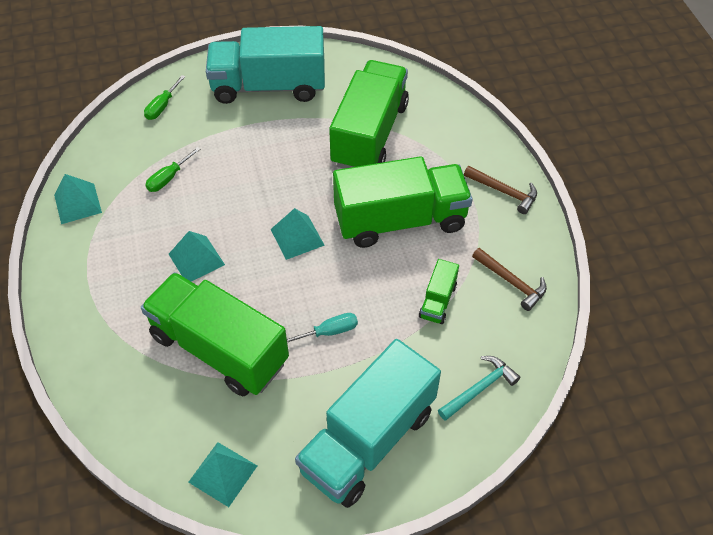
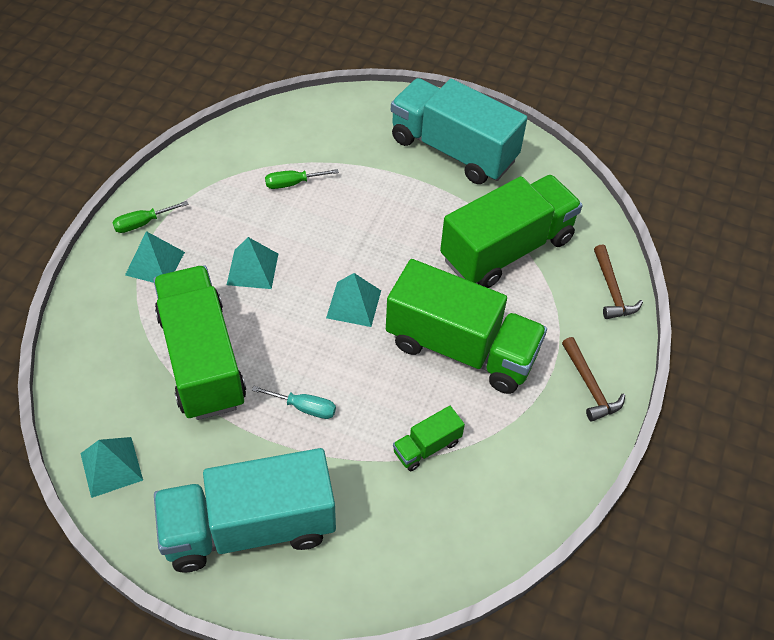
camera: 35 degrees right, 0 degrees up
(77, 203) = (203, 161): turquoise pyramid -> turquoise pyramid (155, 263)
(162, 106) = (343, 116): green screwdriver -> green screwdriver (142, 223)
(479, 388) = (390, 555): turquoise hammer -> none
(511, 282) = (515, 478): brown hammer -> brown hammer (612, 290)

